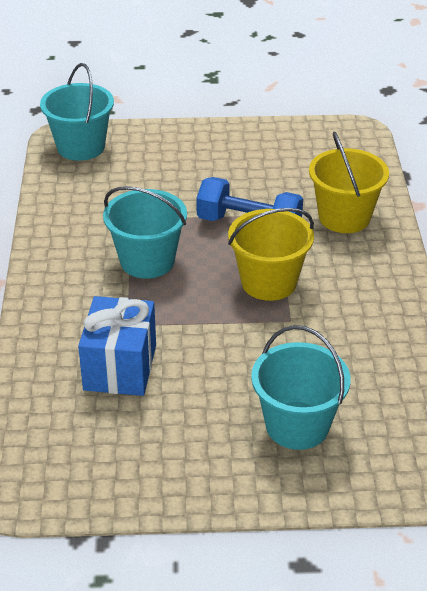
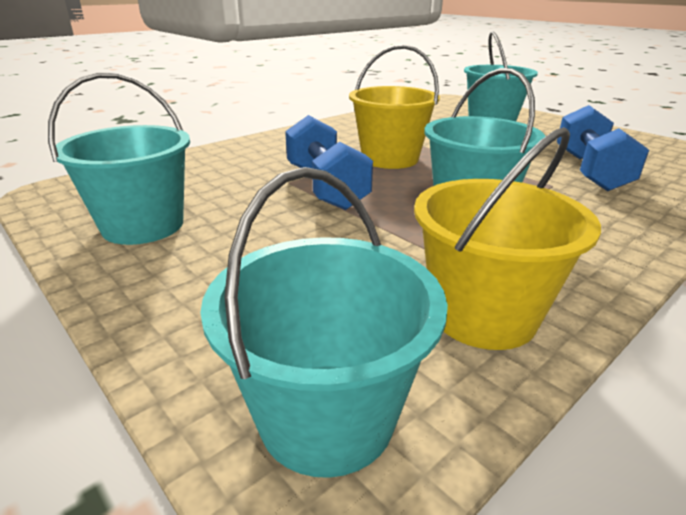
camera: 130 degrees left, 10 degrees down
(120, 367) = (590, 171): blue gift -> blue dumbbell
(268, 148) = (143, 225): none -> turquoise bucket
(344, 217) = (250, 159): yellow bucket -> yellow bucket (483, 315)

